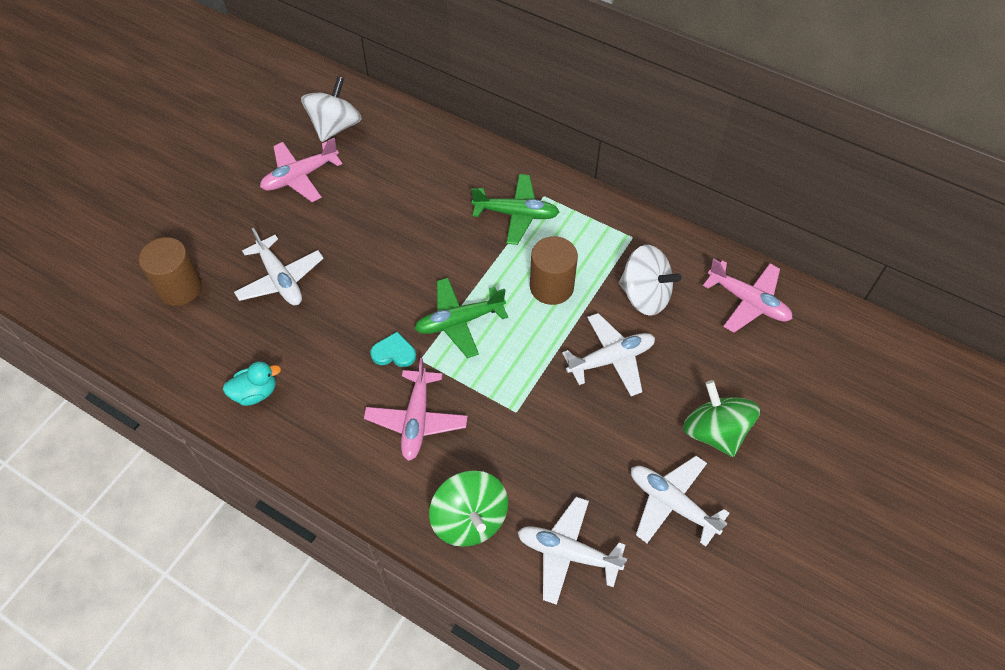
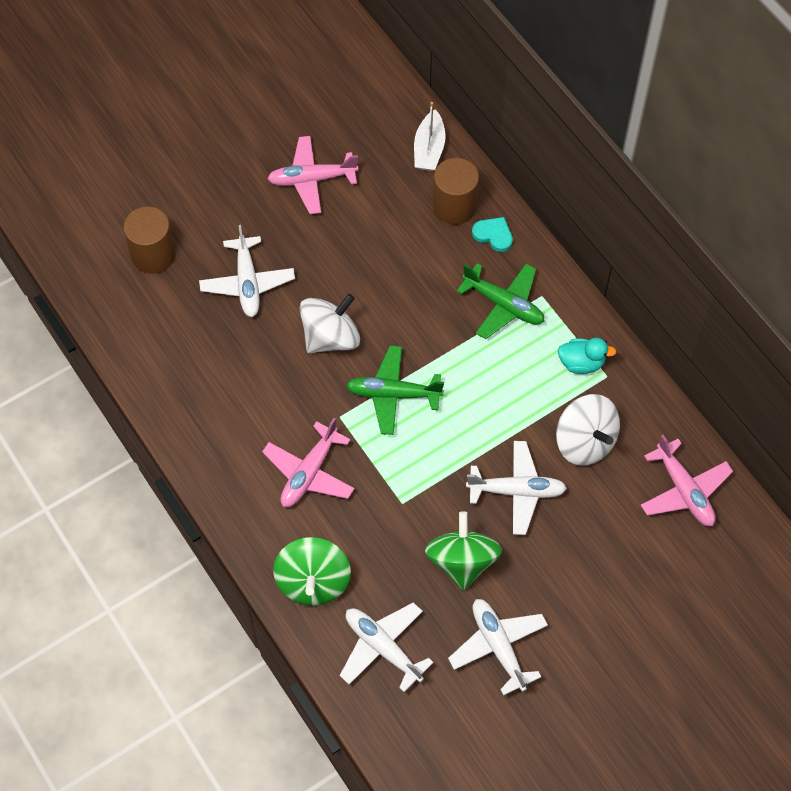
camera: 25 degrees right, 5 degrees up
(255, 392) = (180, 386): turquoise duck -> turquoise duck (581, 363)
(335, 126) = (370, 135): white spinning top -> white spinning top (330, 337)
(390, 120) = (429, 149): none -> white boat
(394, 353) = (318, 400): turquoise heart -> turquoise heart (493, 235)
(551, 287) = (498, 395): brown cylinder -> brown cylinder (454, 206)
(714, 431) = (575, 600): green spinning top -> green spinning top (462, 561)

